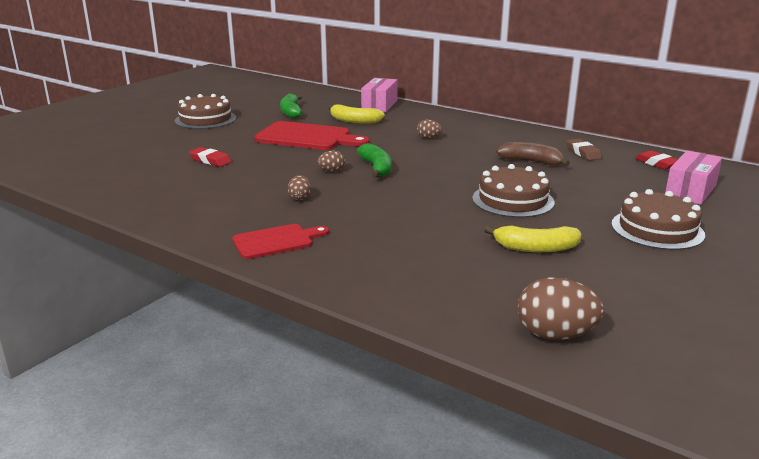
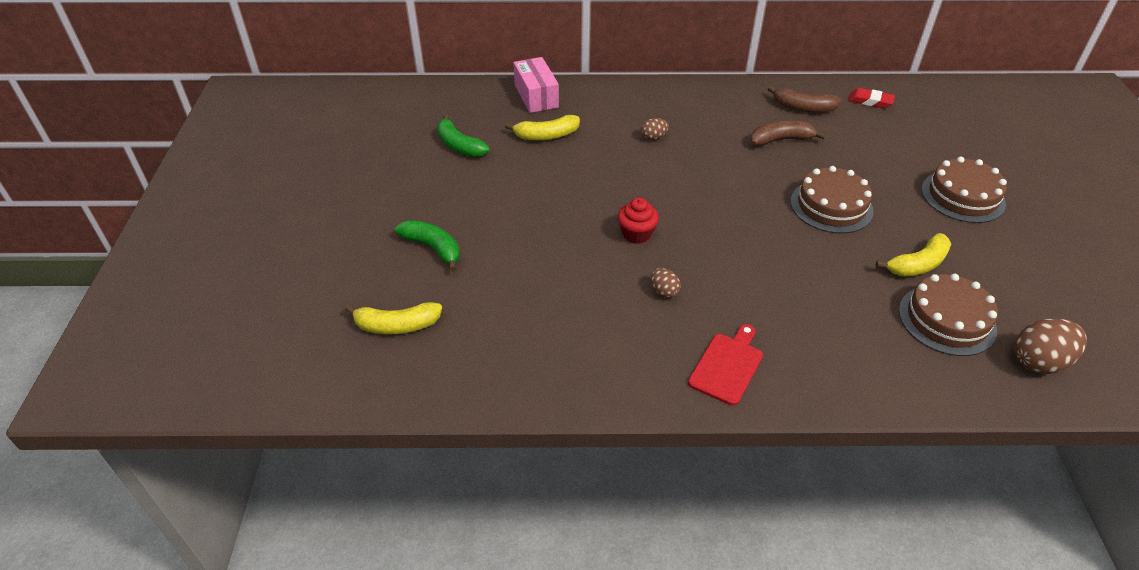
camera: 35 degrees left, 20 degrees up
(119, 162) = (397, 325): none -> yellow banana
(205, 119) = (379, 199): brown cake -> brown cake (947, 319)
(210, 160) = (494, 273): red eraser -> none
(307, 137) = (538, 186): red cutting board -> none
(331, 171) = (636, 234): brown egg -> red cupcake
(376, 168) = (669, 210): green banana -> green banana (433, 248)
(583, 153) = (803, 108): brown eraser -> brown banana
(690, 191) = (930, 132): pink box -> none

